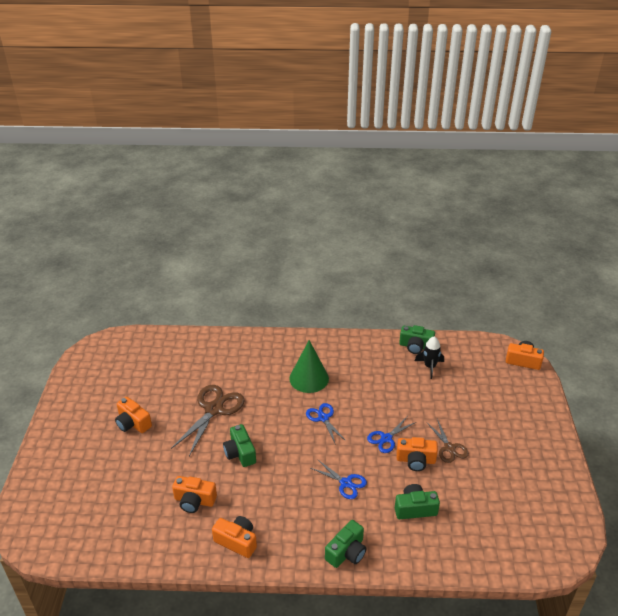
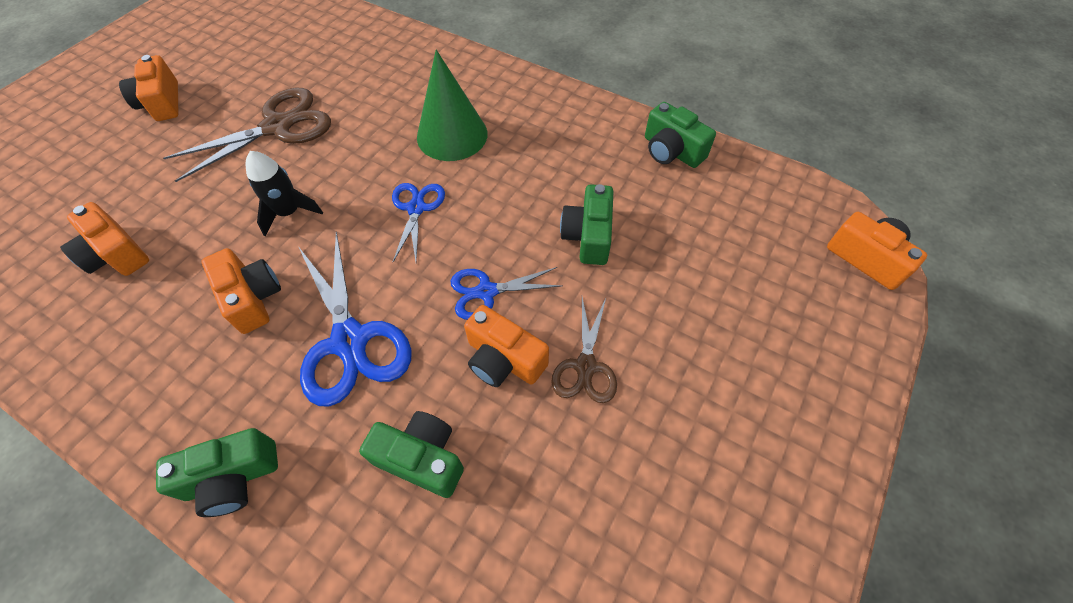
camera: 30 degrees right, 20 degrees up
(237, 541) = (101, 355): orange camera -> orange camera (252, 298)
(240, 453) = (247, 209): green camera -> green camera (588, 236)
(346, 483) = (350, 340): blue scissors -> blue scissors, size x1.72
(429, 367) = (669, 196): black rocket -> black rocket (289, 212)

